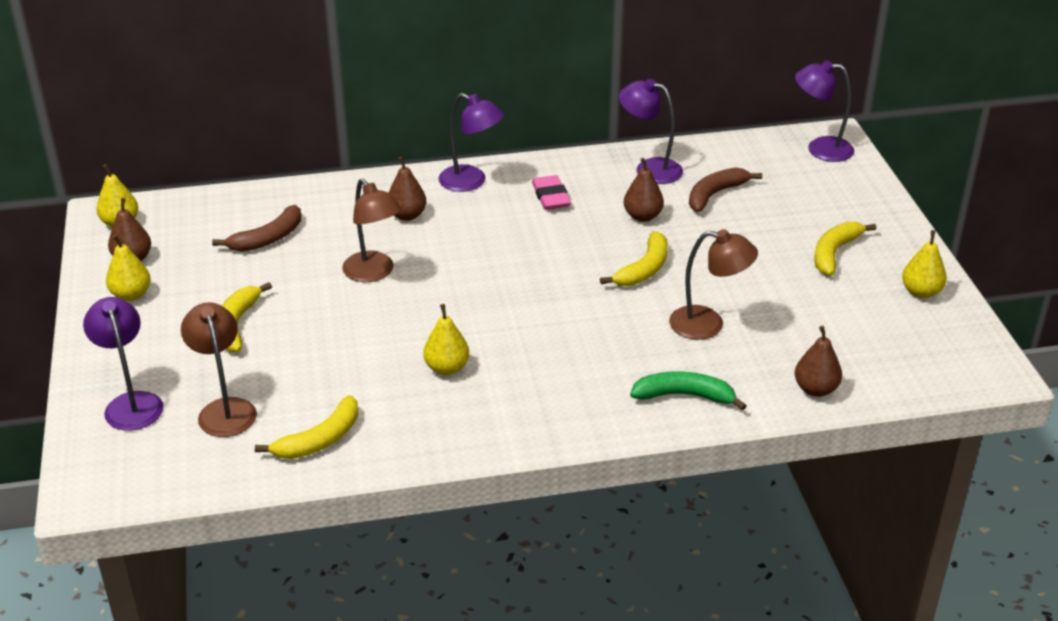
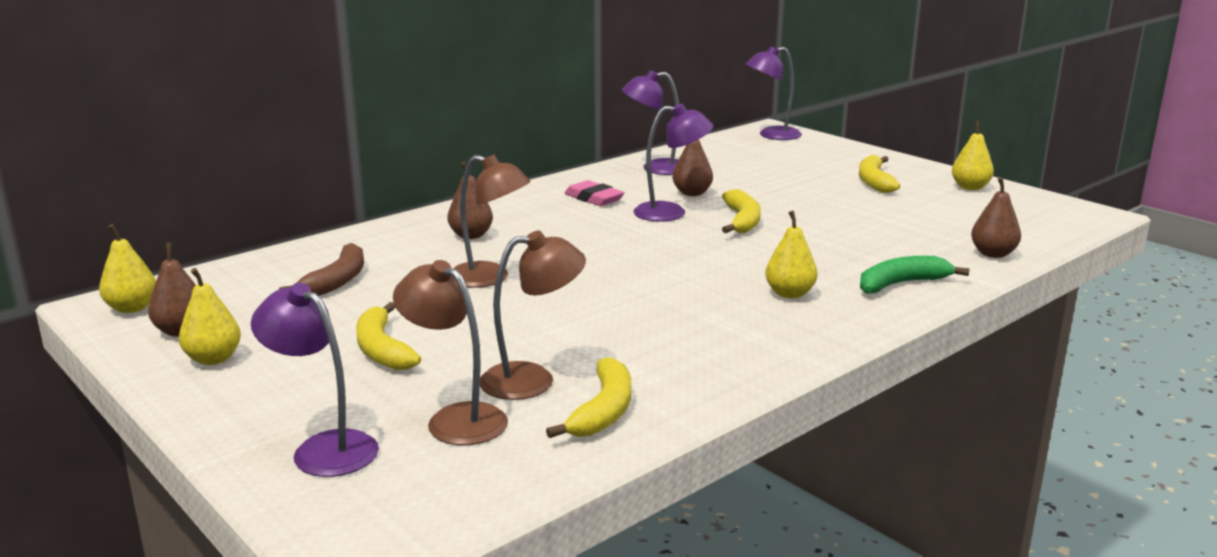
camera: 30 degrees left, 15 degrees down
(447, 368) = (660, 322): yellow pear -> yellow pear (789, 294)
(471, 182) = (505, 204): purple lamp -> purple lamp (671, 213)
(708, 325) = (848, 239): brown lamp -> brown lamp (533, 379)
(715, 194) = (731, 171): brown banana -> none

